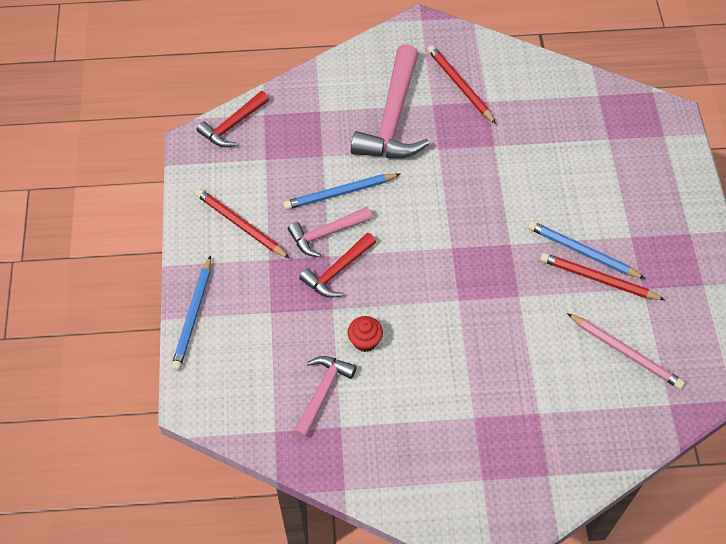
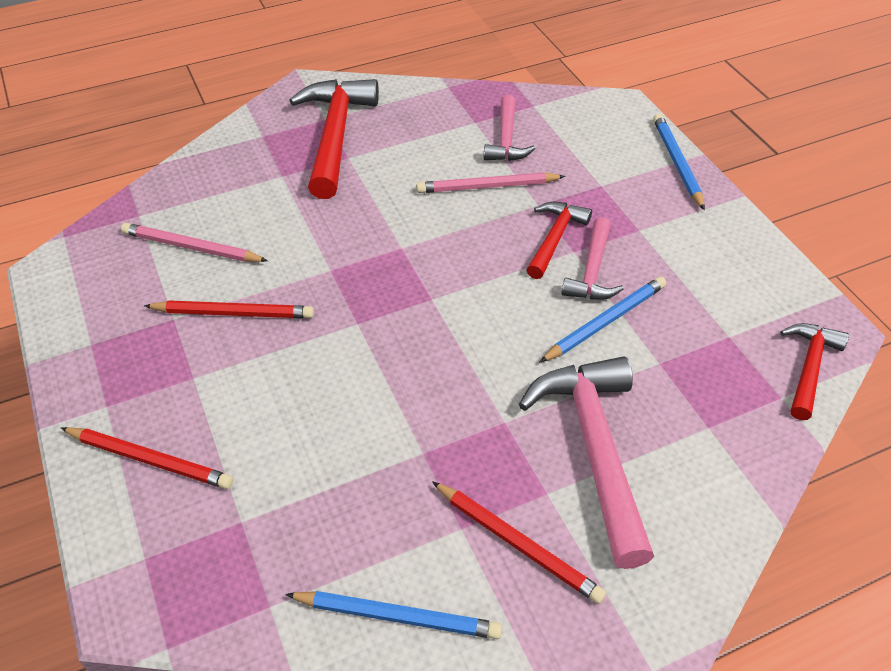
camera: 160 degrees right, 10 degrees down
(241, 225) = (697, 253): red pencil -> red pencil (149, 459)
(326, 234) = (592, 271): pink hammer -> pink hammer turned 150 degrees clockwise
(365, 341) = (487, 186): red cupcake -> pink pencil
(478, 451) = (335, 135): none -> red hammer
(582, 252) = (259, 339): blue pencil -> blue pencil (397, 616)

